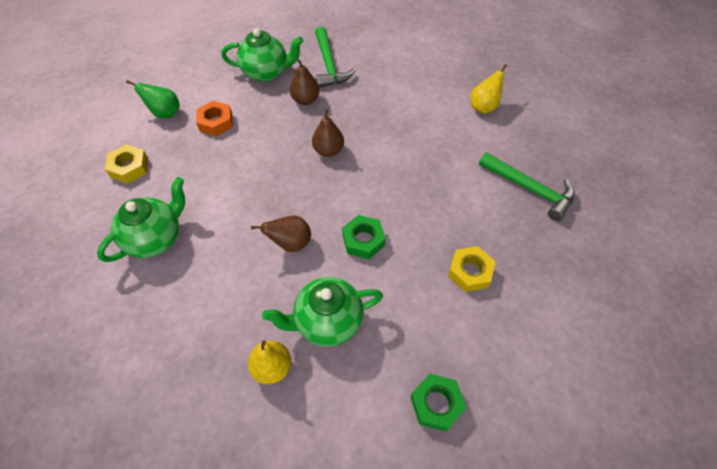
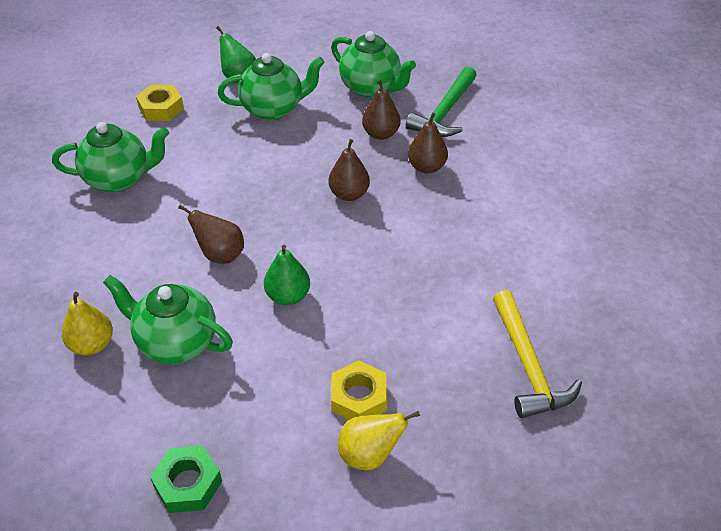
camera: 40 degrees right, 10 degrees down
(216, 122) = (273, 109): orange nut -> green teapot
(355, 106) = (426, 167): none -> brown pear
(363, 240) = (288, 296): green nut -> green pear
(483, 107) = (576, 249): yellow pear -> yellow pear (369, 454)
(529, 189) = (528, 365): green hammer -> yellow hammer

